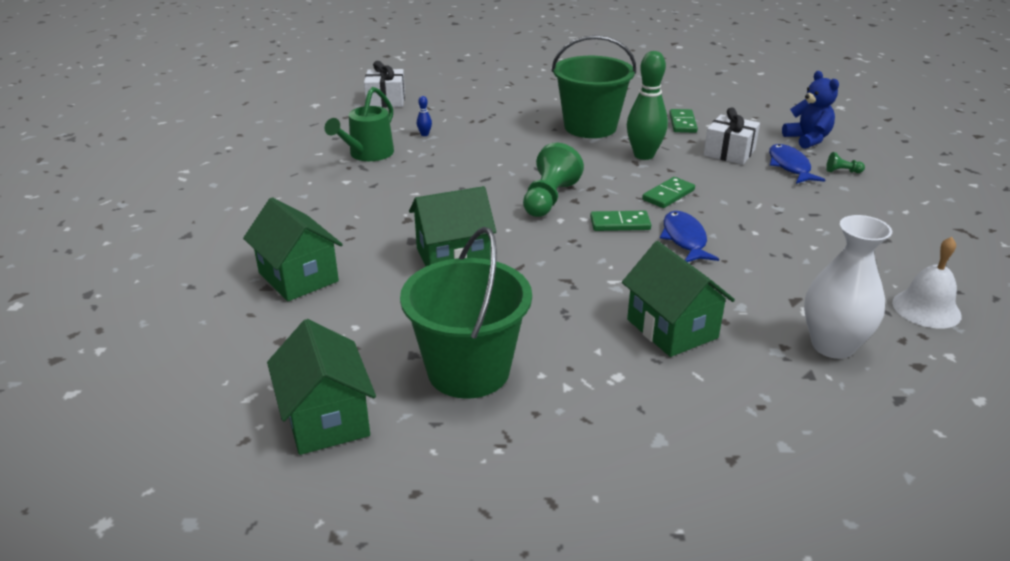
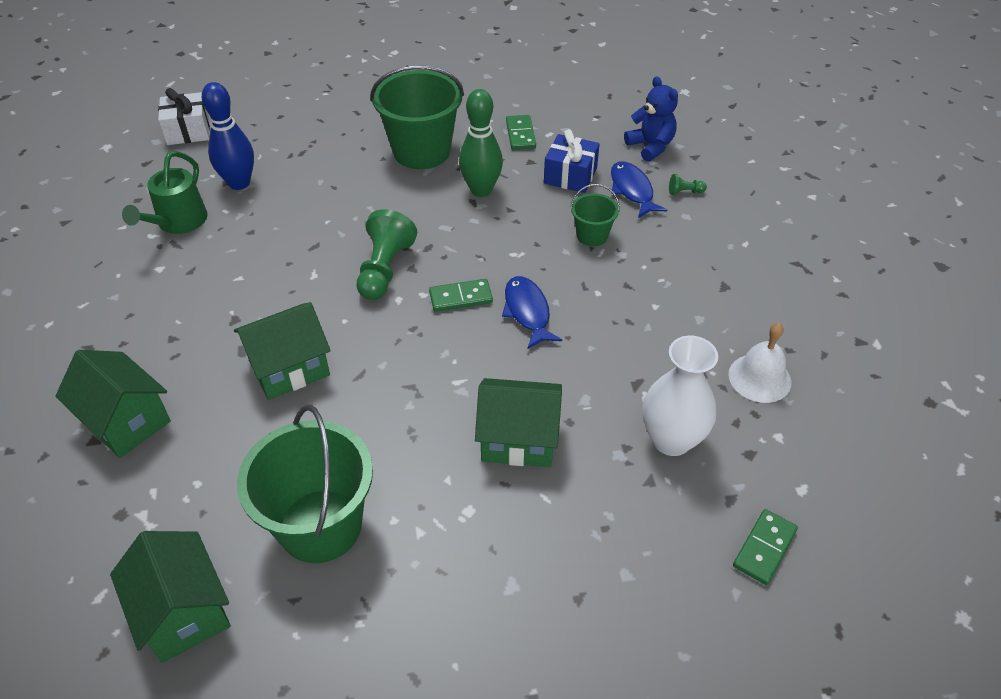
camera: 10 degrees left, 15 degrees up
(424, 134) = (239, 183): blue bowling pin -> blue bowling pin, size x2.50
(668, 195) = (509, 248): green domino -> green domino (764, 548)
(672, 329) = (518, 439): green house -> green house turned 45 degrees counterclockwise
(729, 152) = (570, 176): white gift -> blue gift
(750, 193) = (592, 236): none -> green bucket

